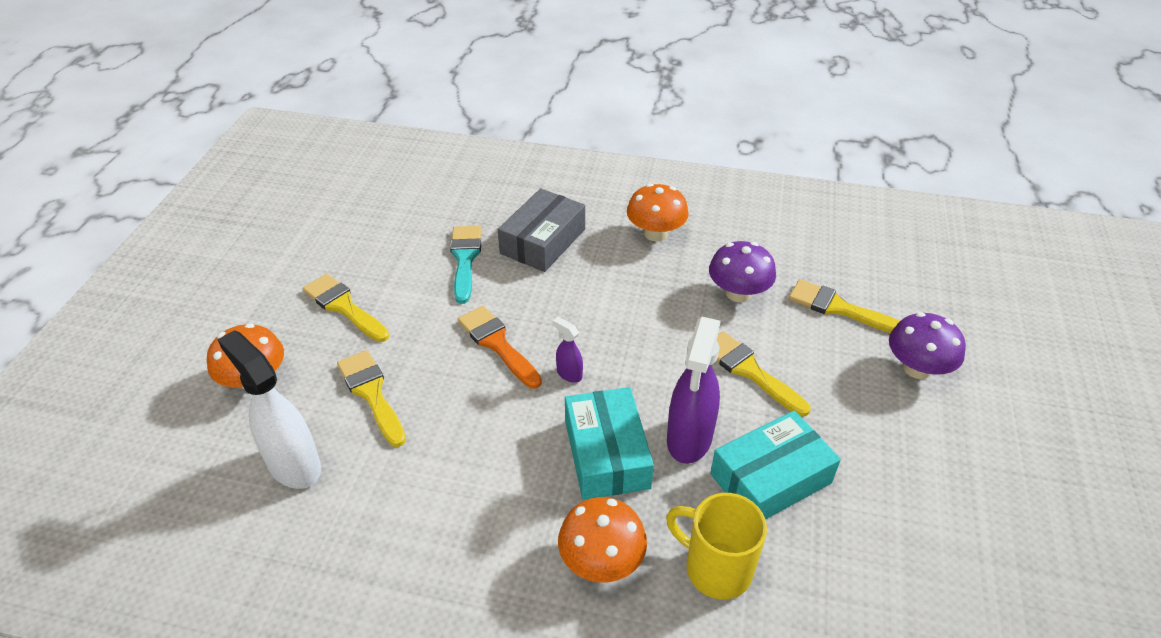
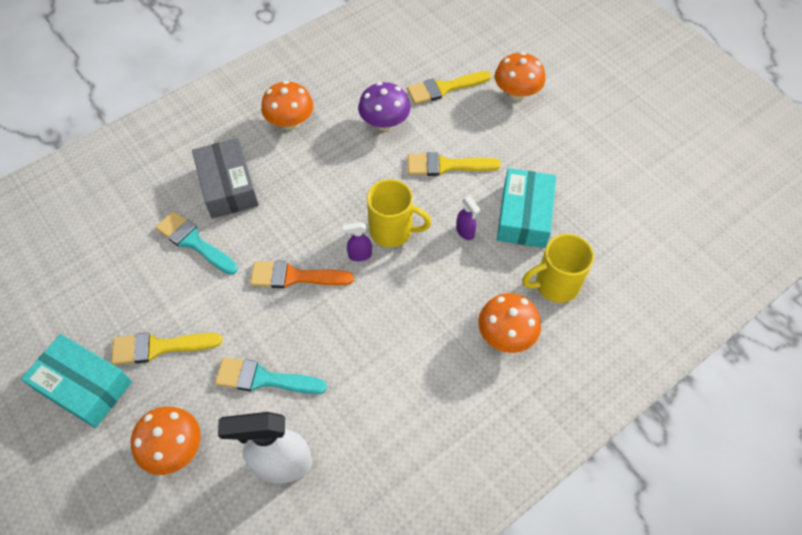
camera: 50 degrees left, 15 degrees up
(371, 393) = (263, 379): yellow brush -> turquoise brush
(606, 454) = (437, 280): turquoise box -> turquoise box (84, 386)
(624, 380) = (393, 231): none -> yellow mug
(689, 439) = (465, 232): purple spray bottle -> purple spray bottle, size x0.47
(917, 368) = (516, 93): purple mushroom -> orange mushroom

